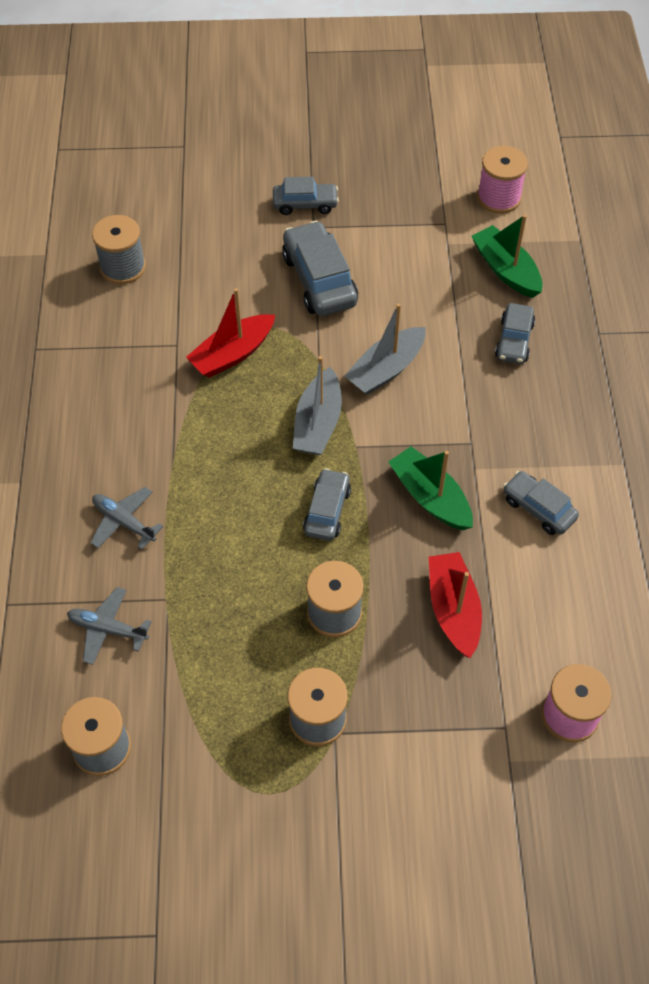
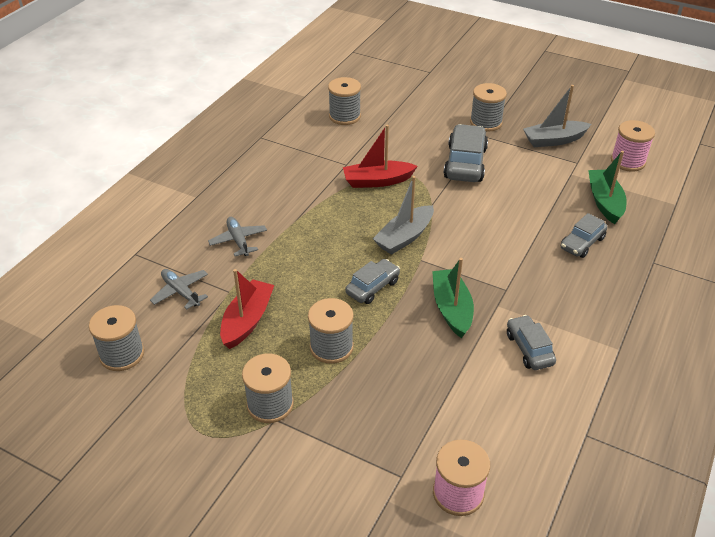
camera: 30 degrees right, 15 degrees down
(305, 204) = (486, 122): grey car -> grey spool
(386, 369) = (475, 225): grey boat -> grey boat (554, 140)
(453, 610) = (418, 383): red boat -> red boat (247, 320)

